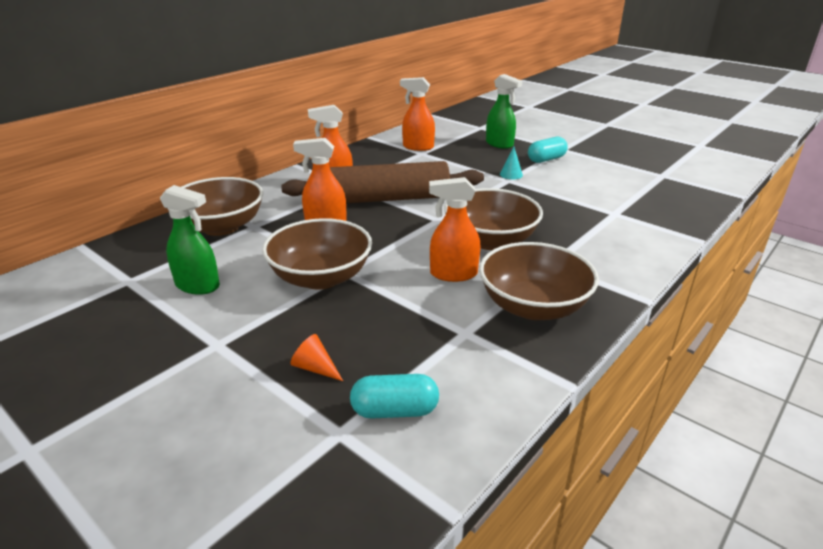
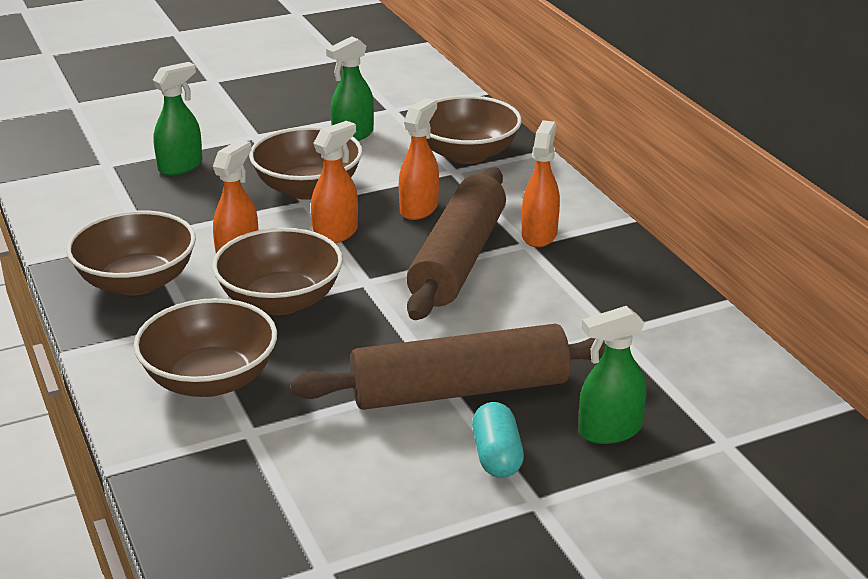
camera: 115 degrees right, 0 degrees up
(315, 368) = (181, 166): orange cone -> green spray bottle
(394, 411) = (100, 185): turquoise capsule -> none
(418, 147) = (645, 336): orange spray bottle -> orange spray bottle (336, 234)
(511, 174) = (460, 390): turquoise cone -> brown rolling pin
(594, 237) = (210, 380): none -> brown bowl

